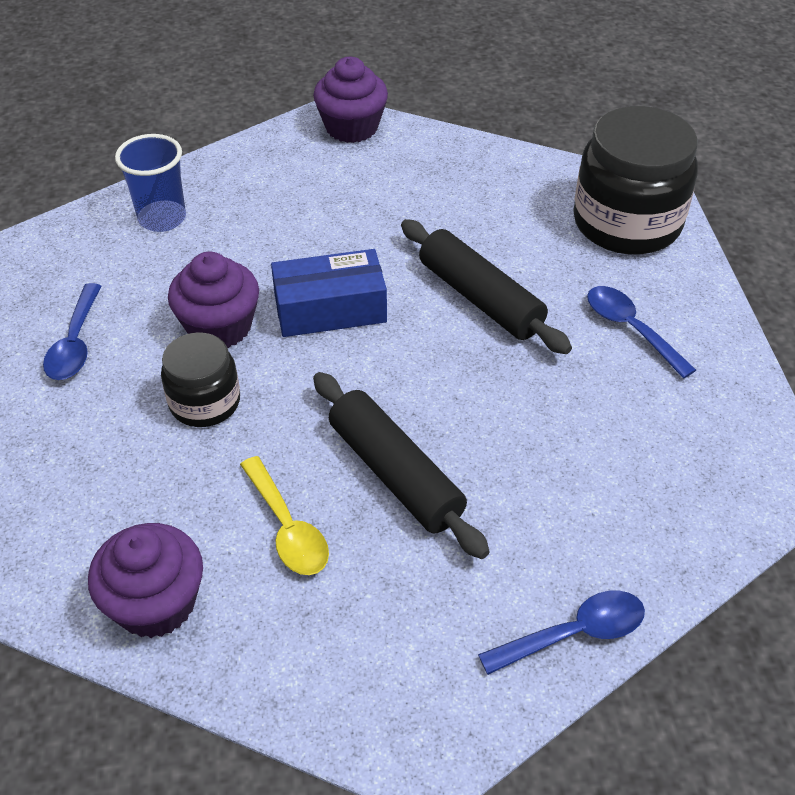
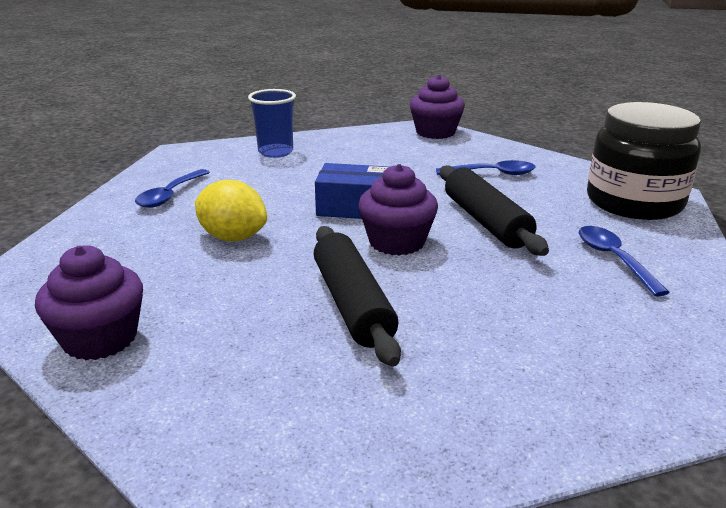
camera: 20 degrees right, 20 degrees down
(205, 402) = (233, 237): black jar -> yellow lemon
(219, 327) = (274, 204): purple cupcake -> purple cupcake (397, 242)
(287, 528) = (239, 317): yellow spoon -> none
(574, 633) = (459, 455): blue spoon -> blue spoon (492, 174)

